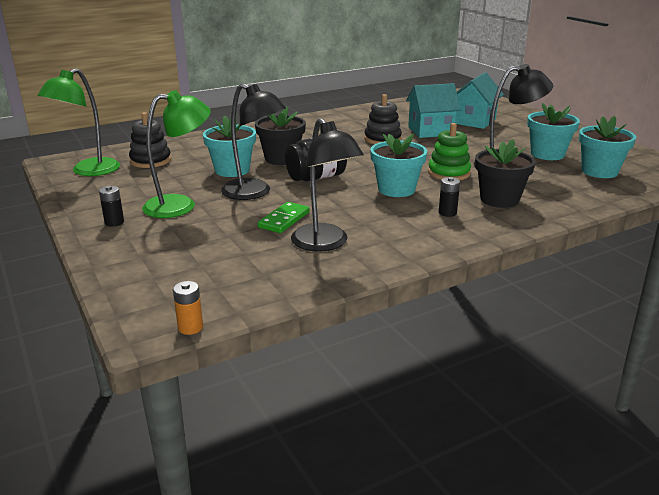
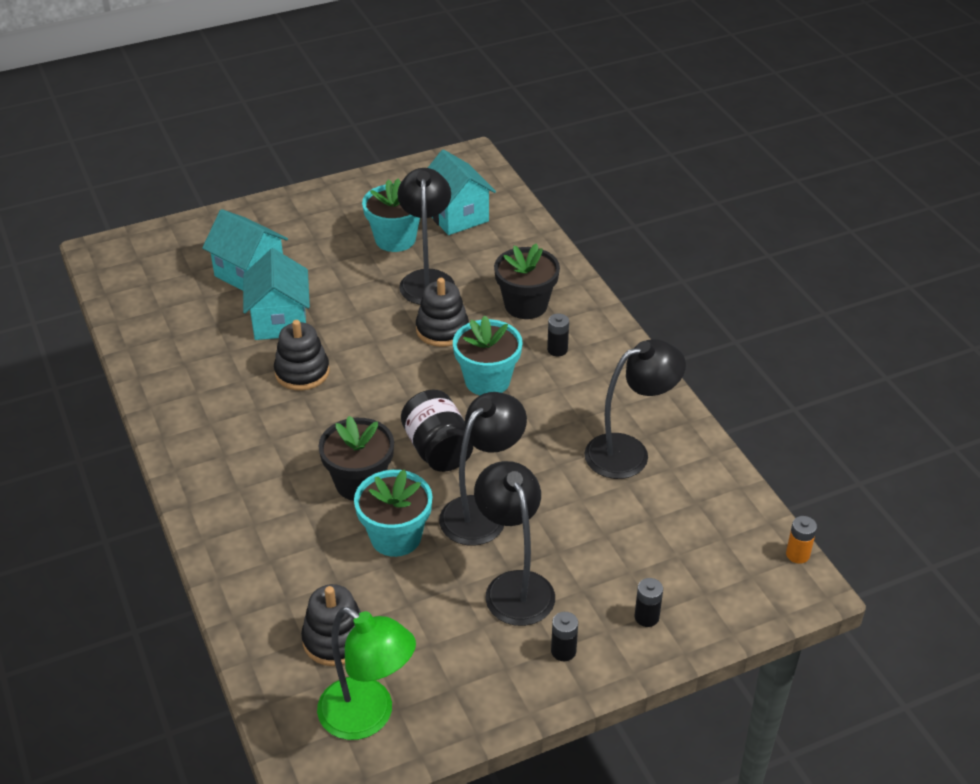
camera: 85 degrees left, 15 degrees up
(135, 252) = (646, 617): none -> black battery
(180, 205) = (514, 586): green lamp -> black lamp
(284, 220) = (567, 484): green domino -> none
(449, 173) = (442, 329): green stacking toy -> black stacking toy
(599, 171) = (457, 216): turquoise flower pot -> turquoise house

